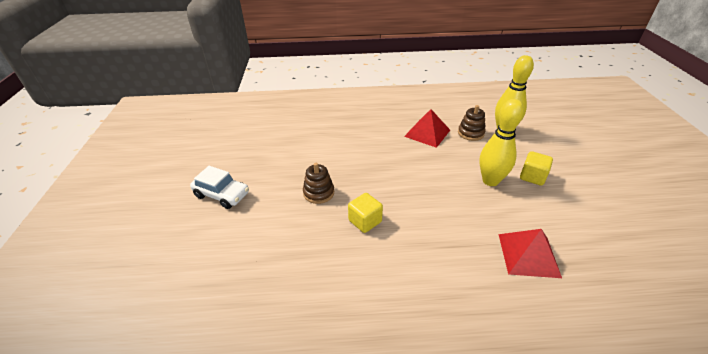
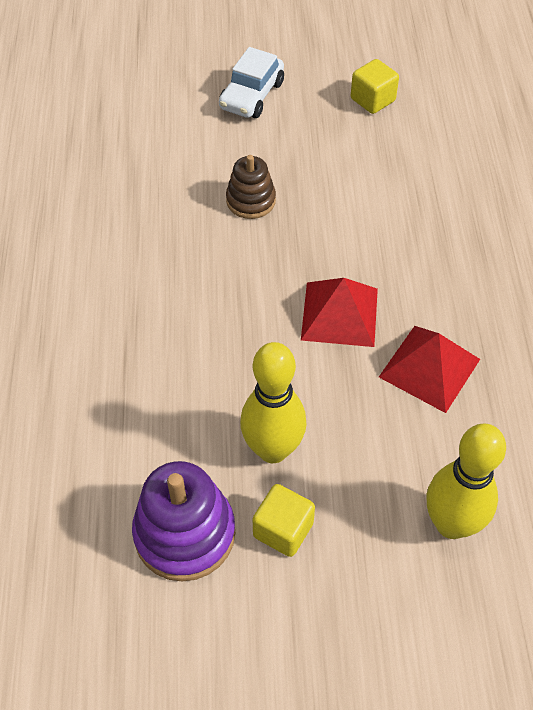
camera: 90 degrees right, 15 degrees up
(365, 221) = (185, 256): yellow cube -> yellow cube (372, 100)
(470, 133) = (435, 451): brown stacking toy -> none
(528, 255) = (94, 458): red pyramid -> red pyramid (339, 313)
(554, 211) = (184, 533): none -> purple stacking toy

